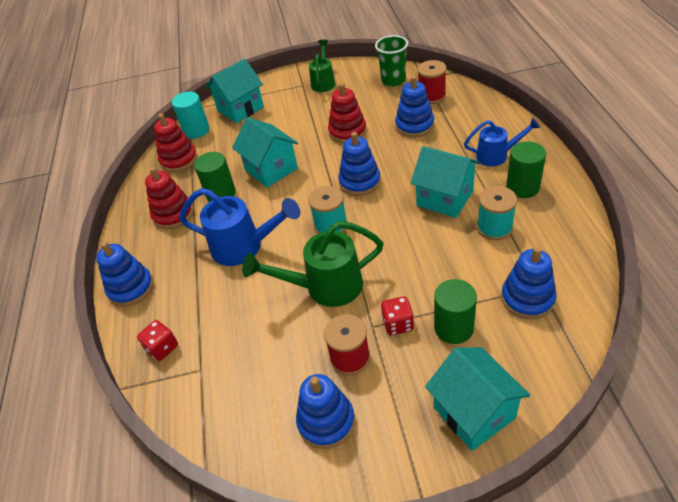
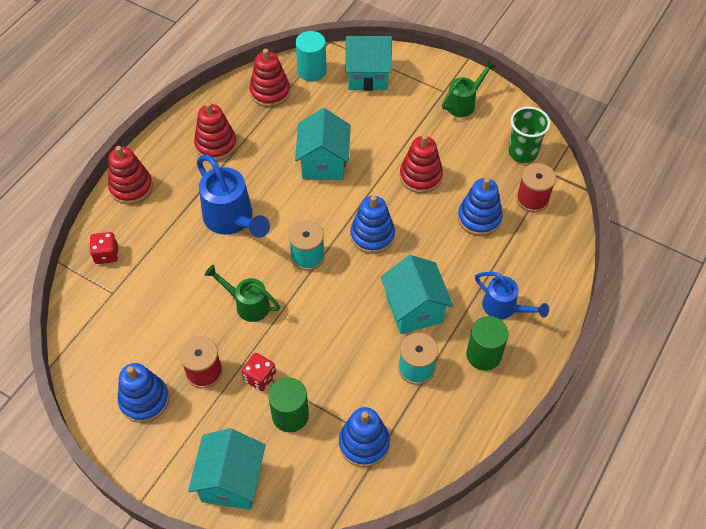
camera: 35 degrees right, 10 degrees up
(131, 288) = (131, 187): blue stacking toy -> red stacking toy
(221, 194) = (265, 155): green cylinder -> none
(325, 287) = (248, 304): green watering can -> green watering can, size x0.63

